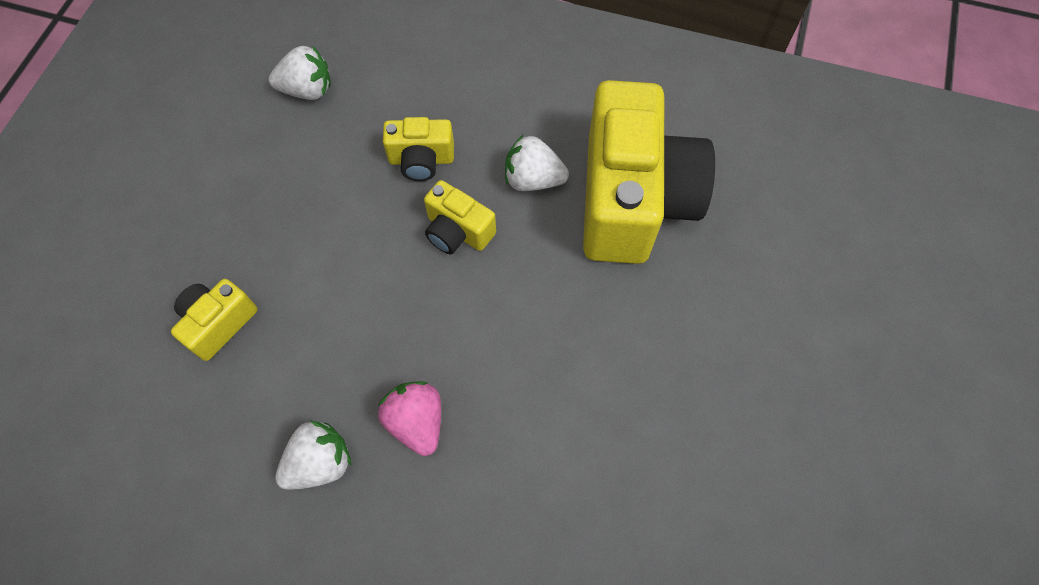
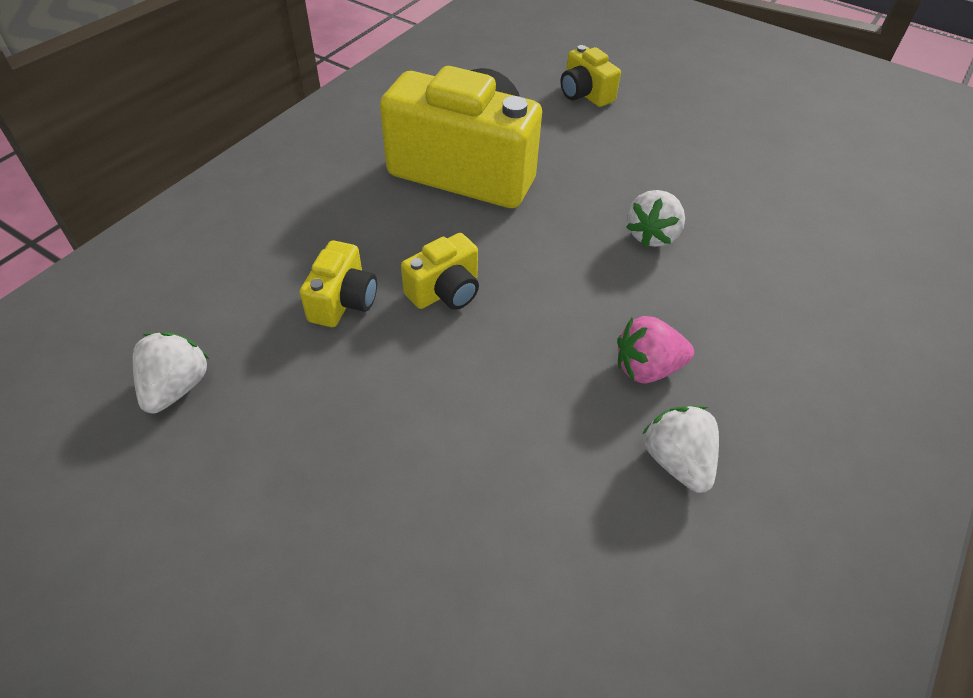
camera: 75 degrees left, 15 degrees down
(219, 323) = (474, 542): yellow camera -> yellow camera (585, 94)
(533, 179) = (413, 224): white strawberry -> white strawberry (652, 235)

